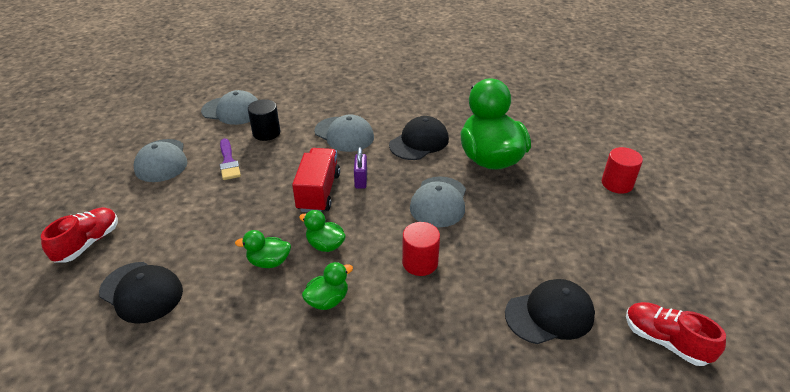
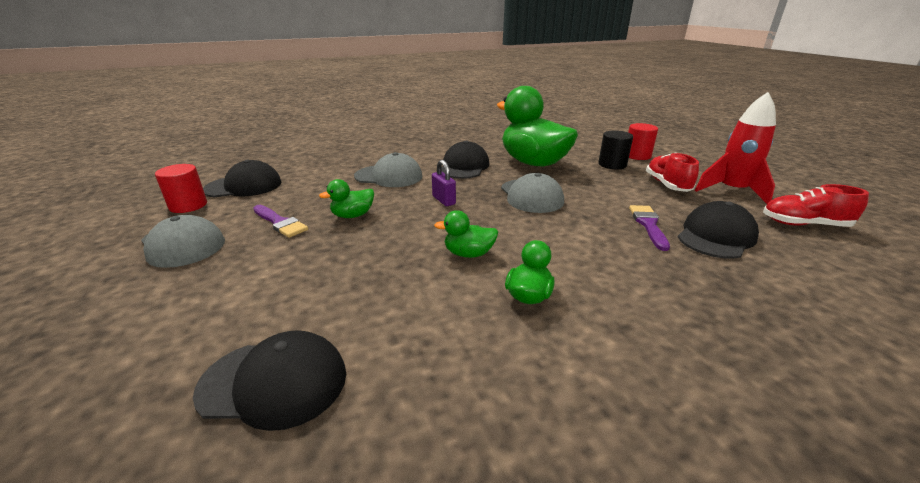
camera: 30 degrees left, 10 degrees down
(88, 243) = (124, 359): red shoe -> red shoe (667, 185)
(232, 111) = (244, 186): grey cap -> black cap
(266, 133) = (303, 192): black cylinder -> black cylinder (612, 164)
(269, 262) = (424, 287): green duck -> green duck (353, 215)
(318, 192) = (412, 218): red truck -> none
(420, 262) = (573, 238): red cylinder -> red cylinder (188, 205)
(503, 276) = (648, 225): none -> purple brush
(652, 271) = (731, 191): none -> red rocket

